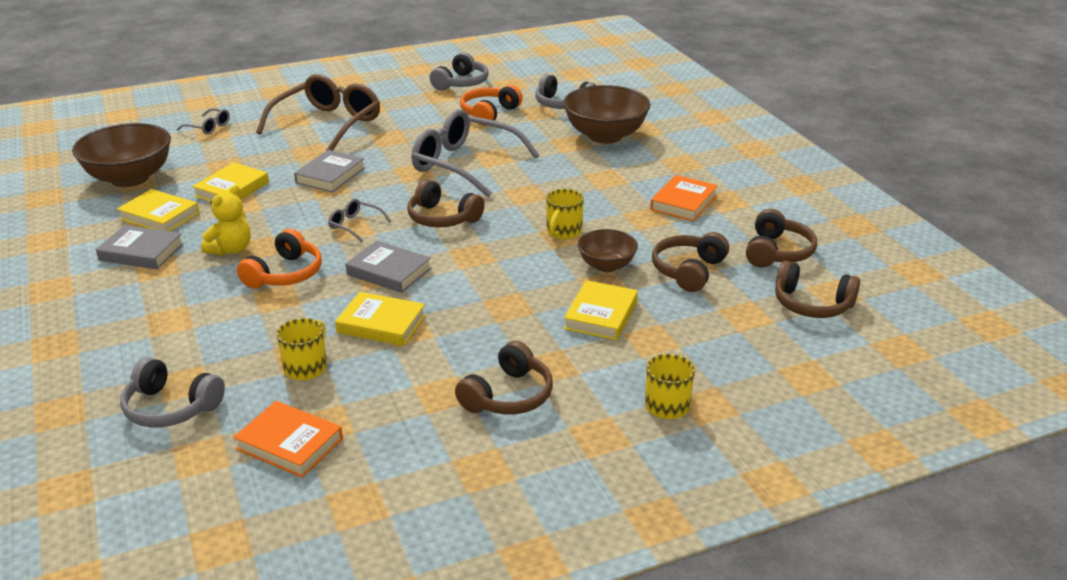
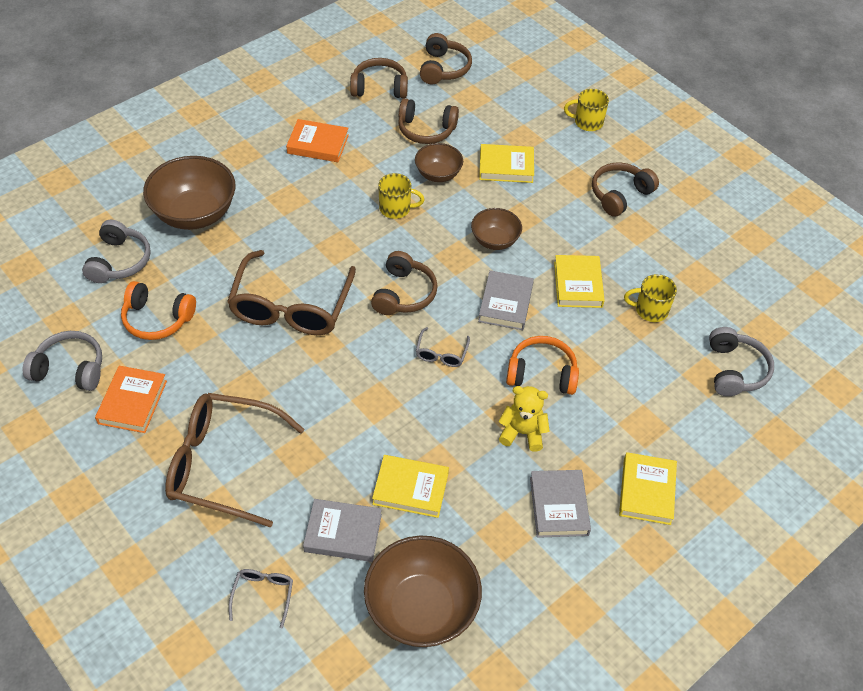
camera: 110 degrees left, 20 degrees up
(159, 216) = (489, 528): yellow book -> yellow book (646, 491)
(290, 444) = (727, 288): orange book -> orange book (132, 402)
(330, 175) = (350, 411): grey book -> grey book (343, 533)
(466, 165) = (291, 305): grey glasses -> brown glasses
(482, 282) = (495, 240): none -> brown bowl
(508, 396) = (620, 195): brown headphones -> brown headphones turned 60 degrees counterclockwise

